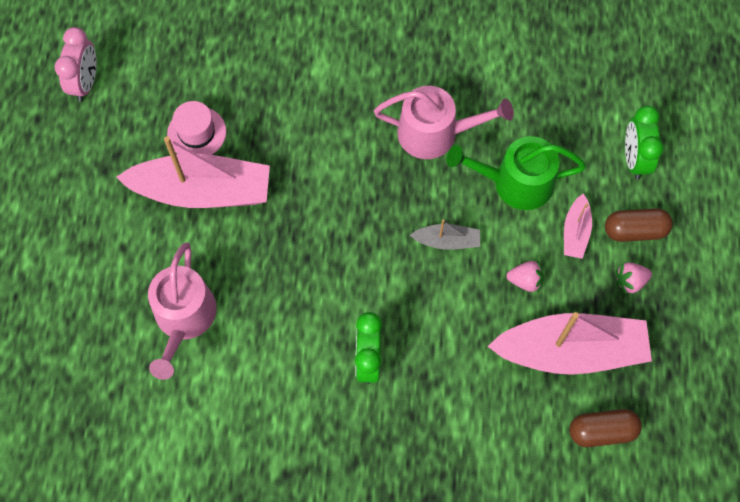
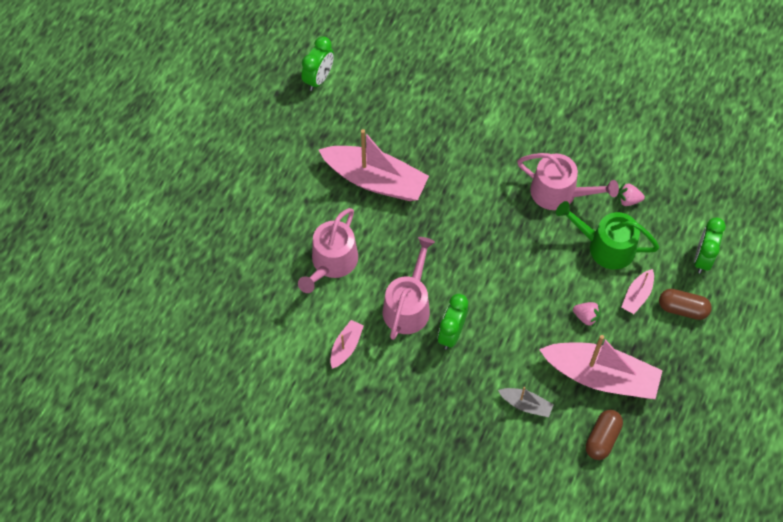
camera: 20 degrees right, 5 degrees down
(85, 83) = (319, 79): pink clock -> green clock
(196, 133) = (385, 138): pink hat -> none
(240, 425) = (346, 347): none -> pink boat
(301, 342) = (408, 306): none -> pink watering can
(447, 241) = (539, 271): grey boat -> grey boat (526, 404)
(602, 431) = (602, 438): brown capsule -> brown capsule turned 75 degrees counterclockwise
(630, 281) = (664, 343): pink strawberry -> pink strawberry (628, 200)

